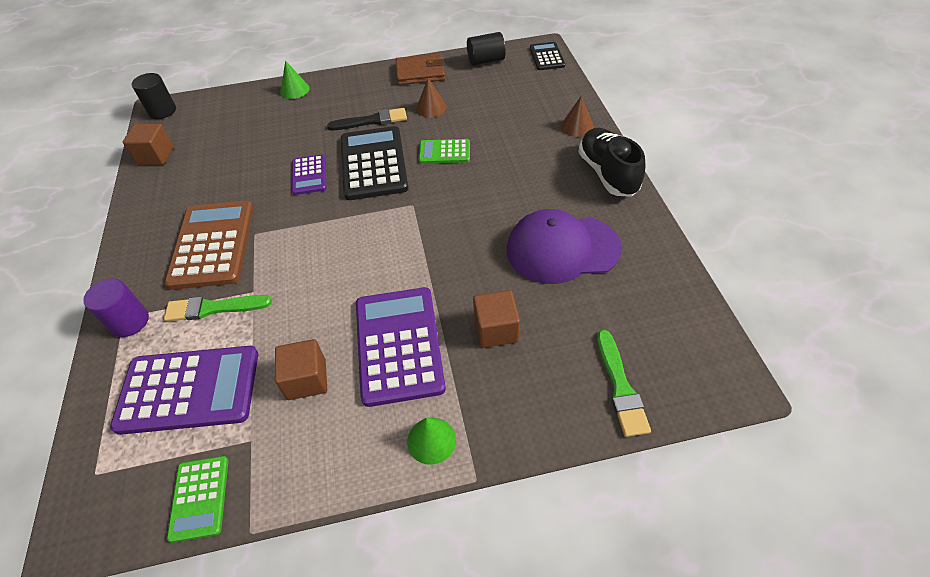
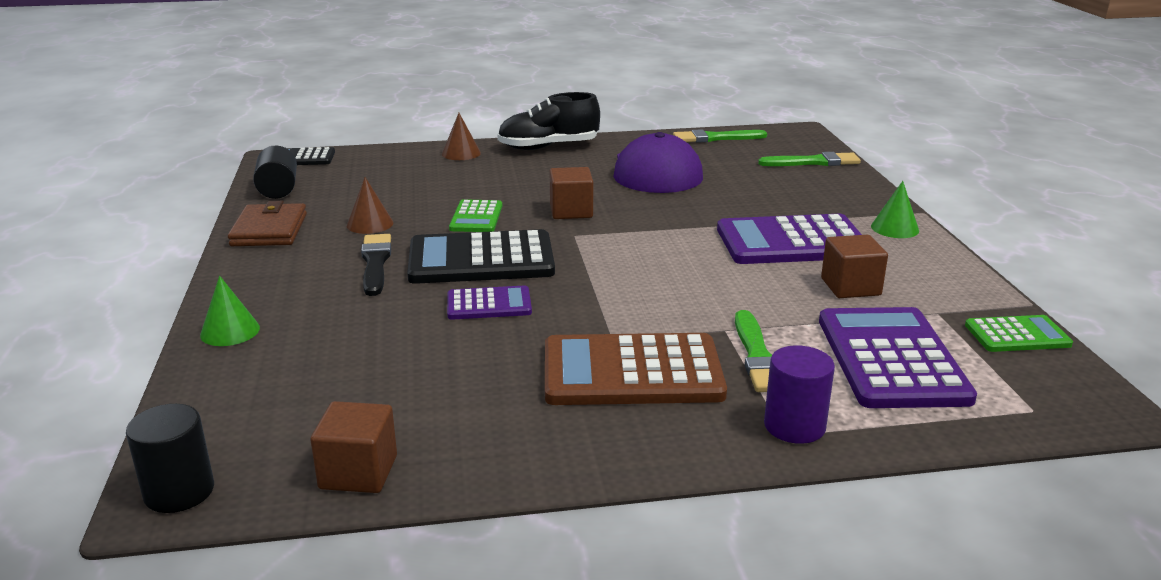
camera: 90 degrees left, 25 degrees down
(496, 330) = (763, 200): brown cube -> brown cube (571, 211)
(677, 296) = (715, 138): none -> green brush

